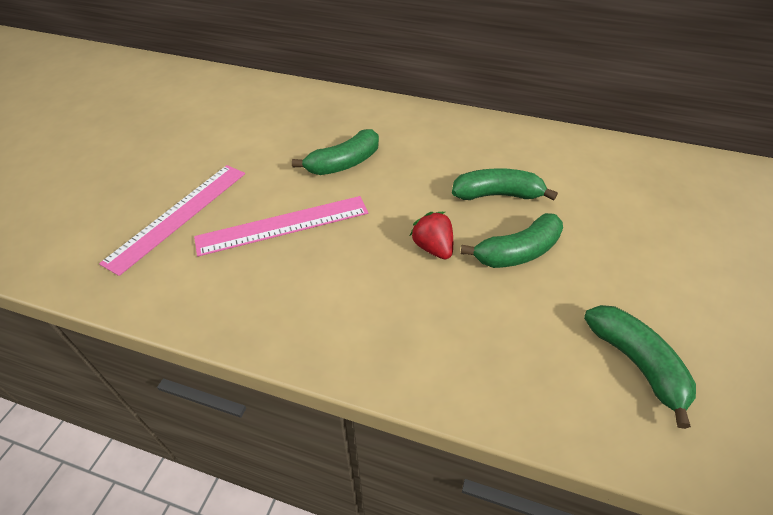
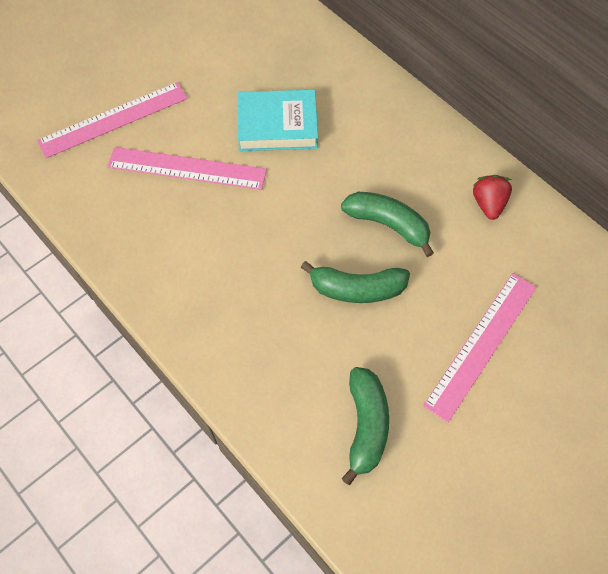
camera: 30 degrees right, 15 degrees up
(344, 163) = (277, 125): green banana -> turquoise book
(433, 248) = (290, 249): red strawberry -> red strawberry (488, 204)
(653, 246) = (481, 344): none -> pink ruler

